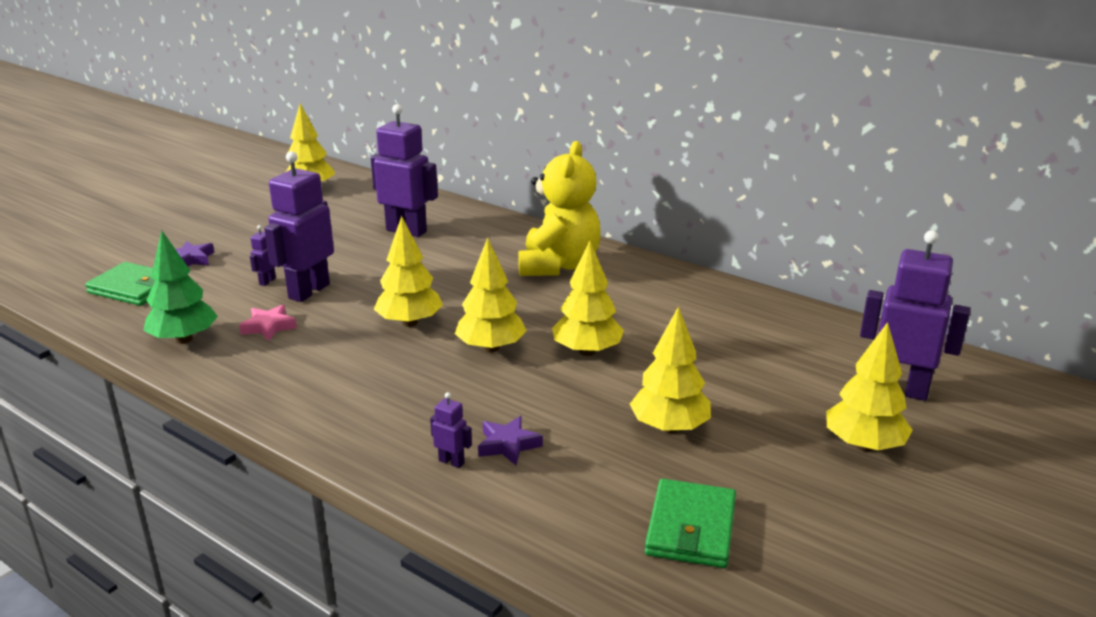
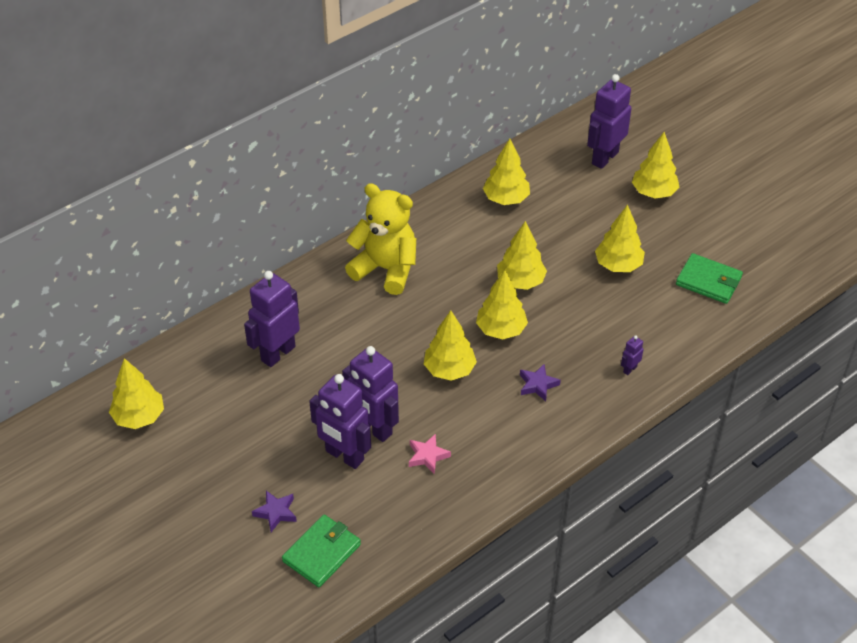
camera: 75 degrees left, 20 degrees up
(184, 339) = (431, 511): green tree -> none
(267, 281) = (344, 456): purple robot -> purple robot, size x2.34
(508, 445) = (618, 340): purple star -> purple star (537, 385)
(738, 323) = (506, 199): none -> yellow tree

